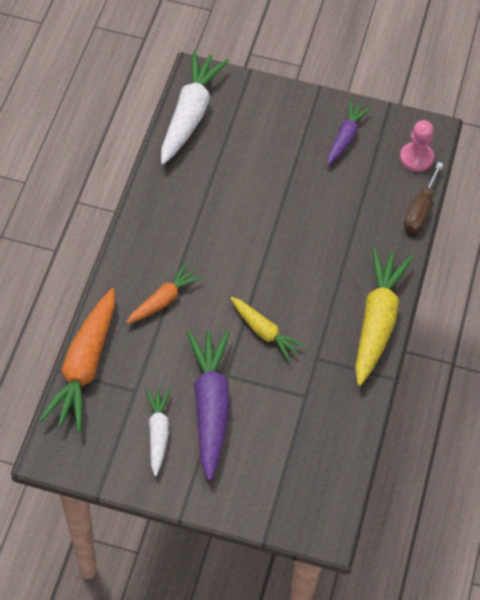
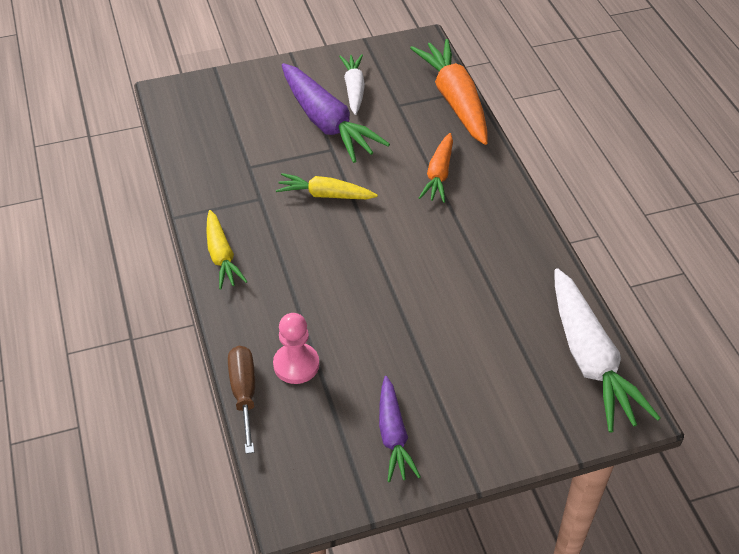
camera: 150 degrees right, 10 degrees down
(158, 432) = (354, 89): white carrot -> white carrot turned 150 degrees counterclockwise
(377, 320) = (221, 256): yellow carrot -> yellow carrot, size x0.58
(416, 158) = (288, 458): pink pawn -> pink pawn (296, 365)

